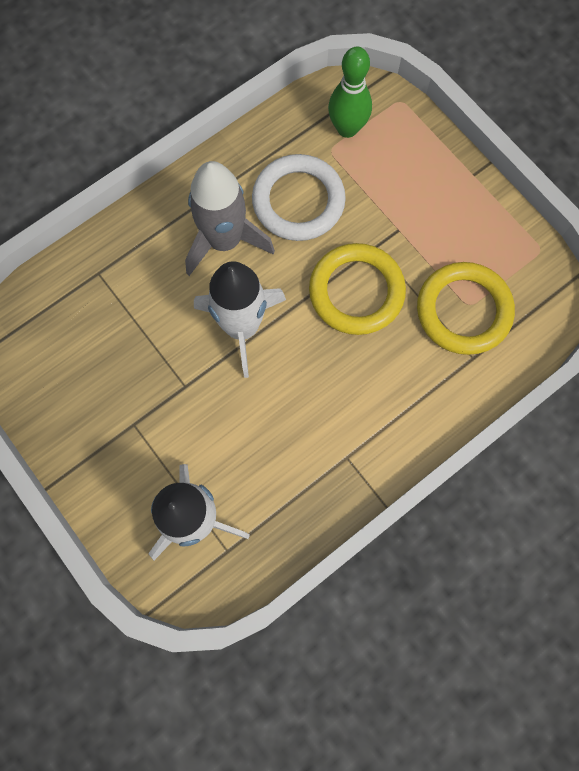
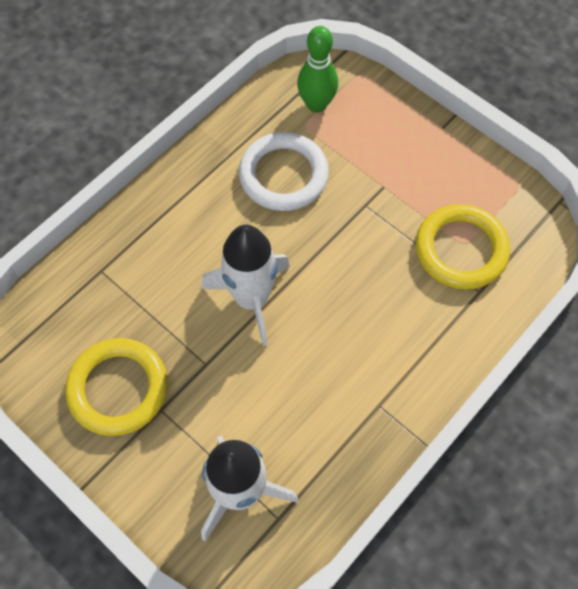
camera: 10 degrees left, 10 degrees down
(224, 240) = (219, 221): grey rocket -> none
(356, 291) = (355, 248): yellow ring -> yellow ring (118, 388)

